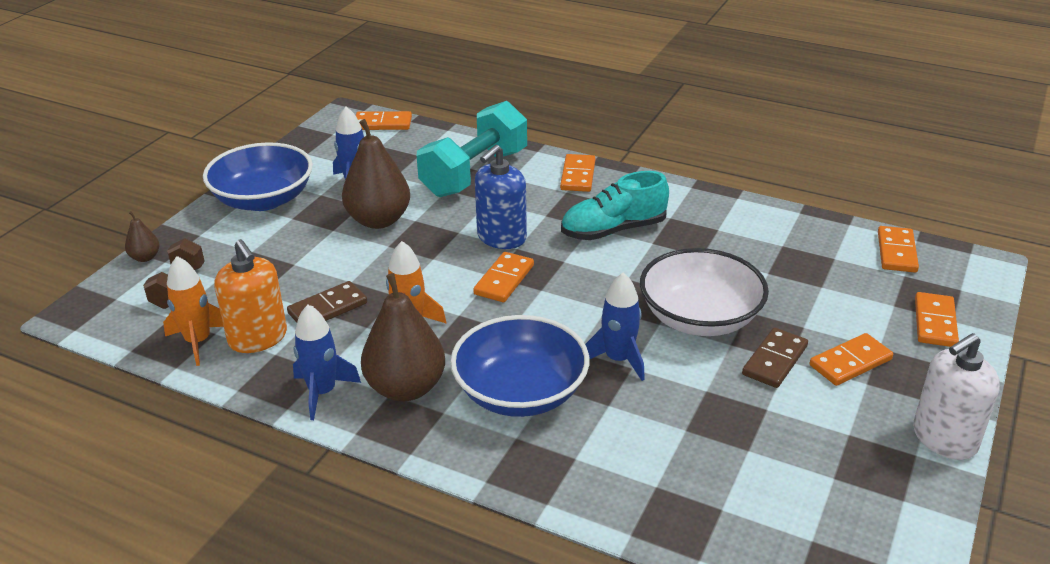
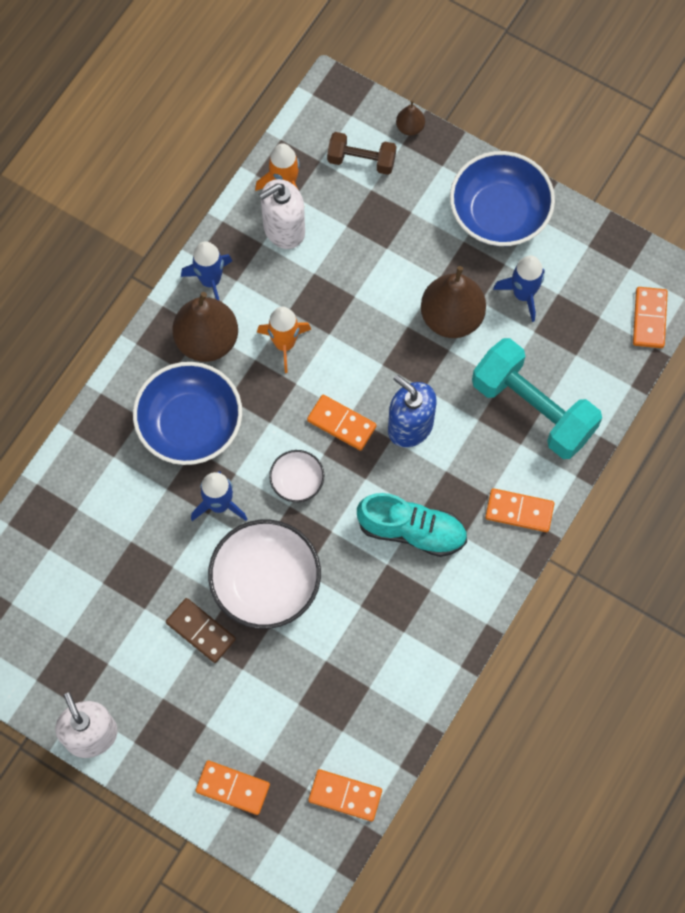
camera: 95 degrees right, 35 degrees up
(258, 338) = (284, 229): orange soap dispenser -> white soap dispenser
(328, 308) = (317, 279): brown domino -> none
(576, 305) = (297, 481): none -> white bowl
(613, 230) = (412, 531): turquoise shoe -> turquoise shoe turned 120 degrees clockwise
(850, 362) = (190, 693): orange domino -> none

